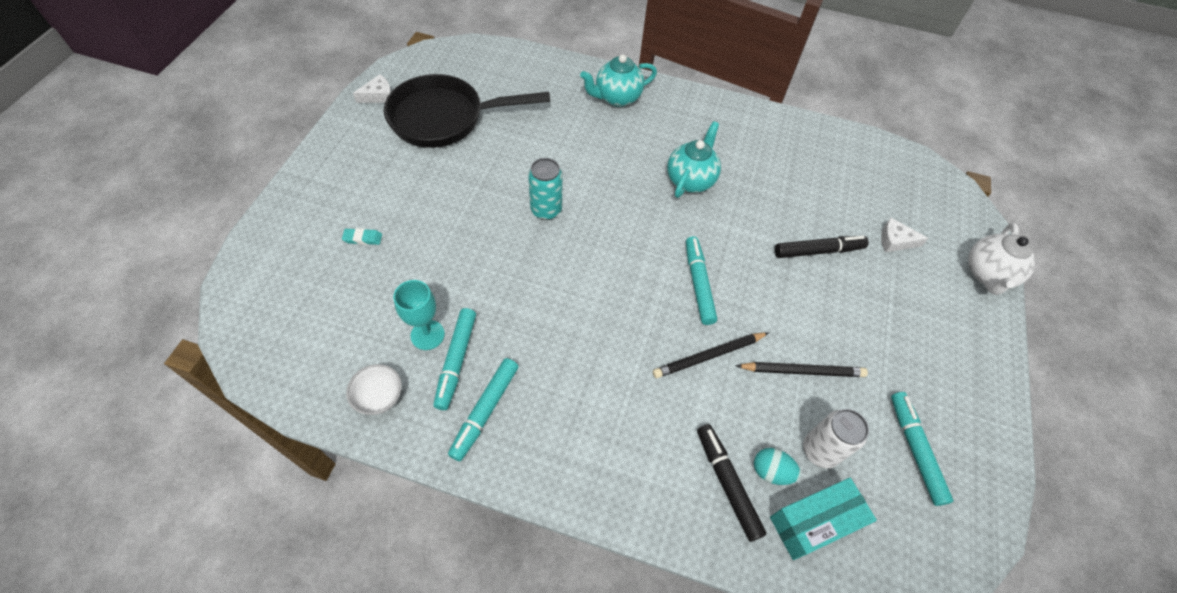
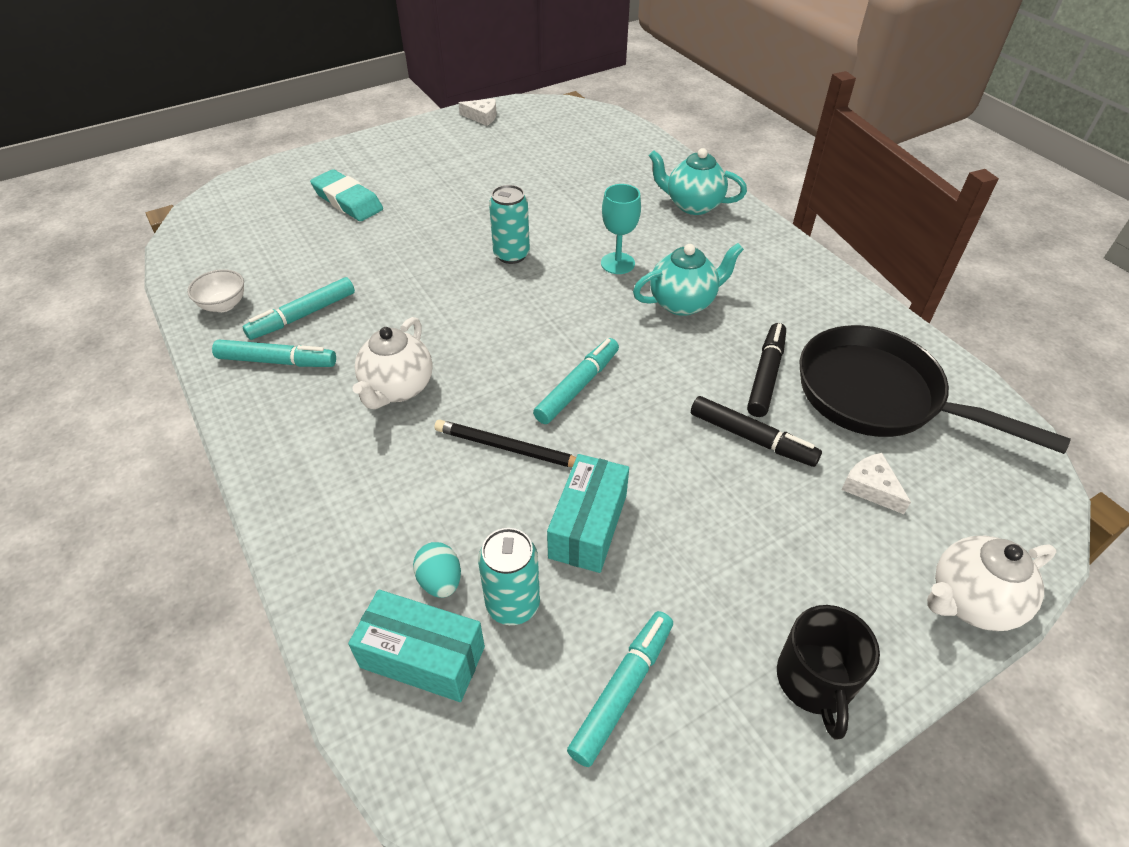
camera: 45 degrees right, 10 degrees down
(363, 238) = (348, 201): turquoise eraser -> turquoise eraser, size x2.12
(427, 335) = (307, 286): turquoise goblet -> turquoise goblet (617, 263)
(444, 118) = (513, 153): black pan -> black pan (879, 397)
(485, 411) = (277, 361): turquoise marker -> turquoise marker turned 150 degrees counterclockwise
(595, 367) = (397, 389): none -> white teapot
(727, 483) = (387, 557): black marker -> black marker (766, 375)
(802, 371) = (588, 526): black pencil -> turquoise box
(820, 450) = (513, 604): white can -> turquoise can
(976, 370) = (815, 681): none -> black mug

